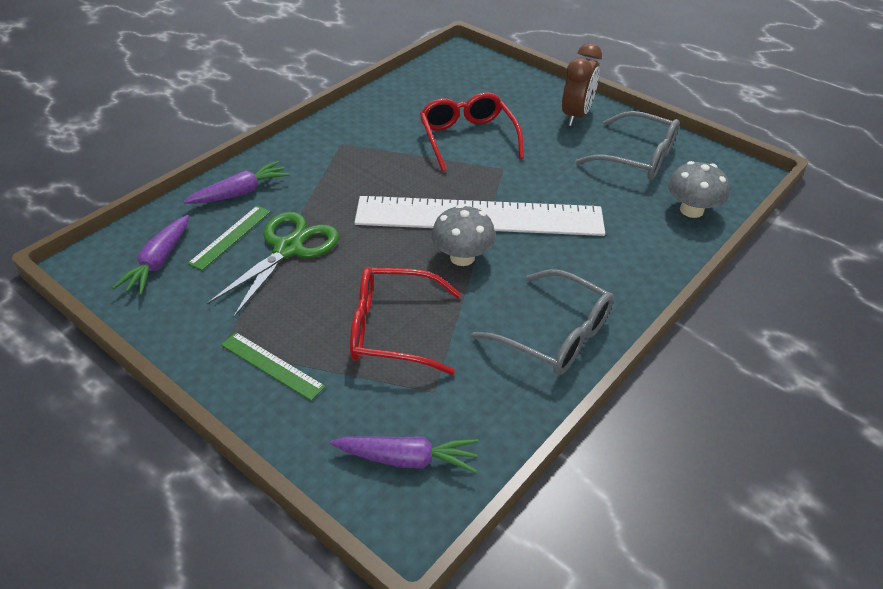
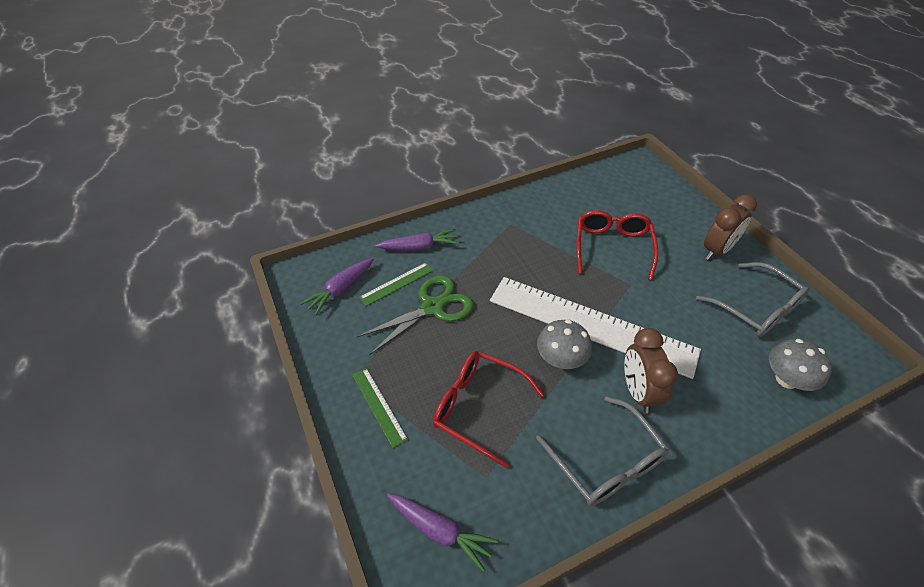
camera: 25 degrees right, 5 degrees up
(557, 263) = (638, 392): none -> brown clock

